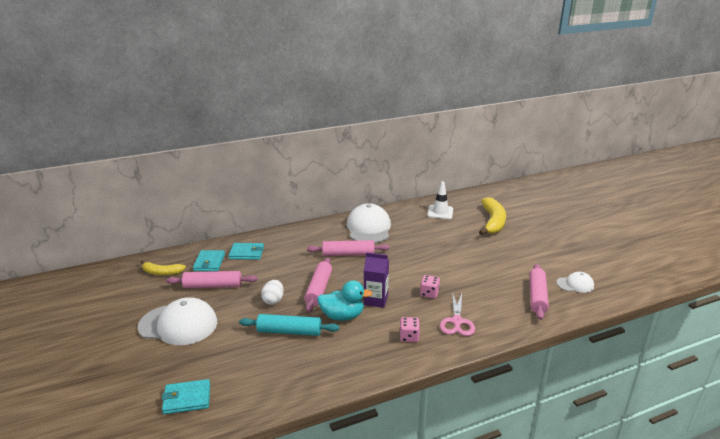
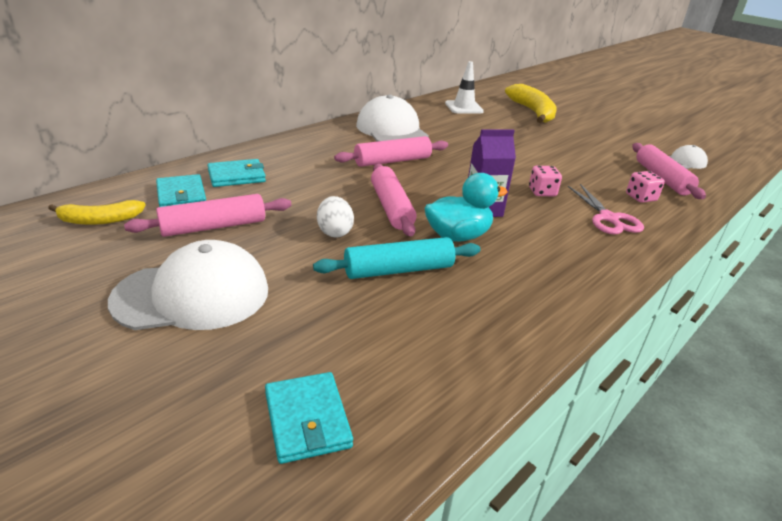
camera: 25 degrees left, 5 degrees up
(187, 399) = (307, 420): turquoise wallet -> turquoise wallet turned 75 degrees counterclockwise
(409, 337) = (571, 246): pink dice -> pink dice (641, 198)

